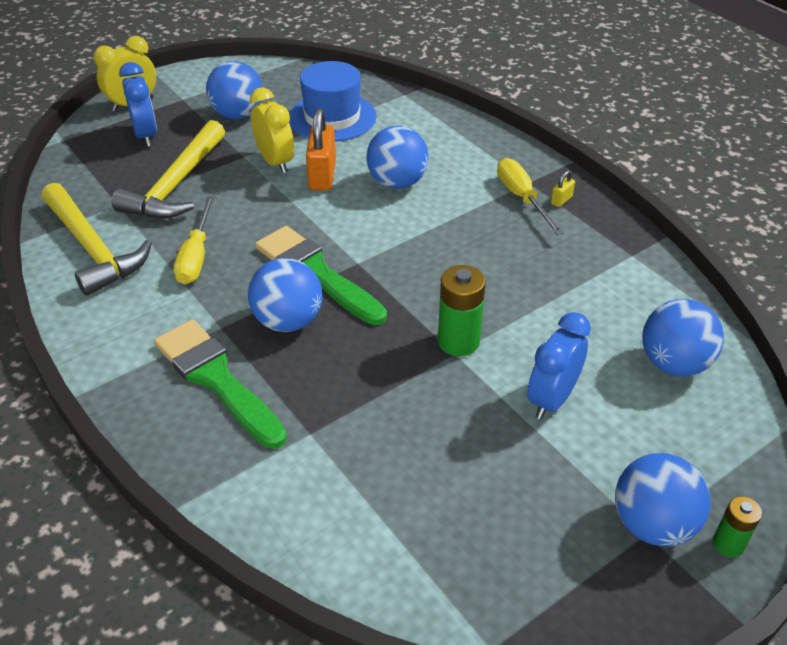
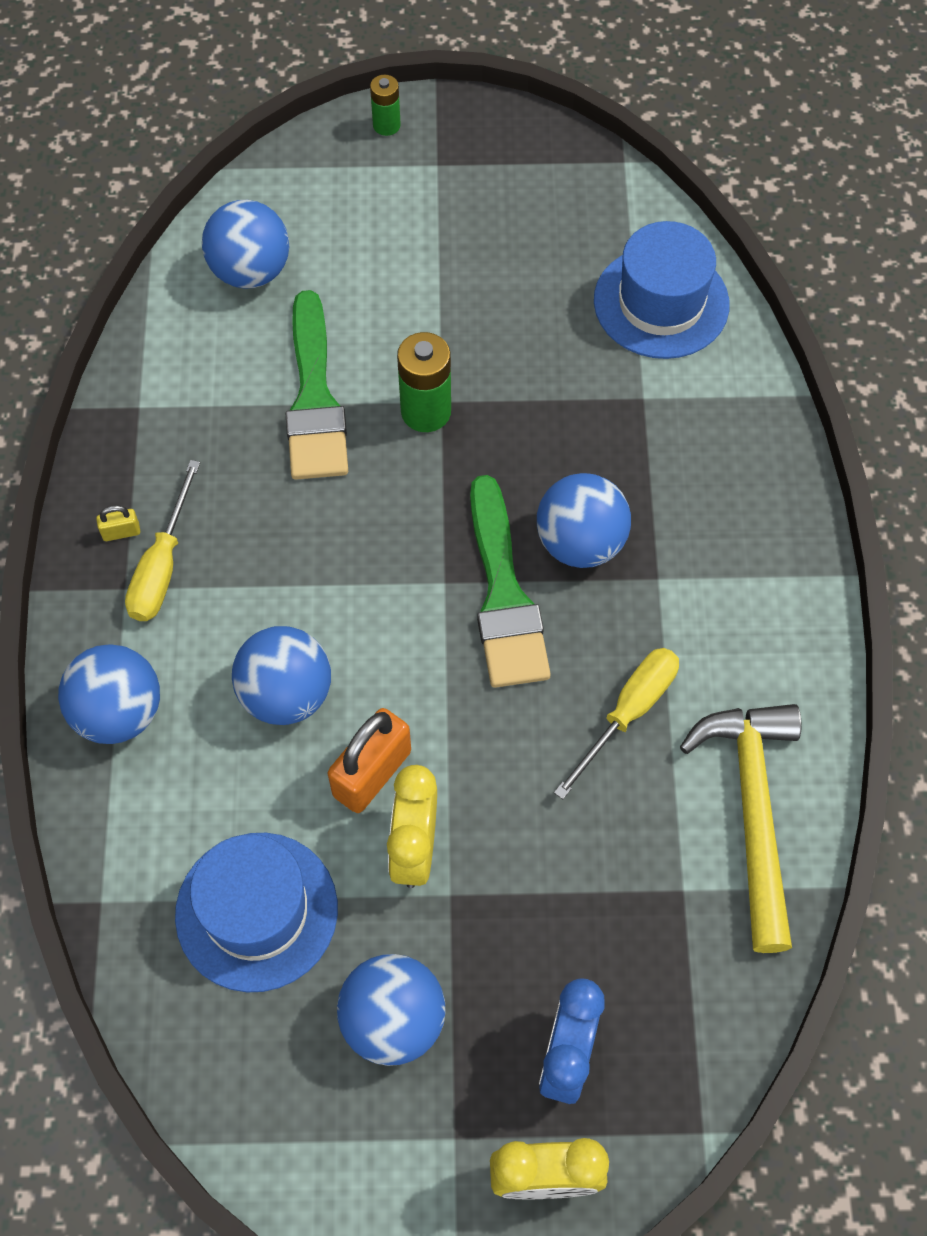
camera: 145 degrees left, 20 degrees up
(176, 184) = (581, 885): yellow hammer -> none
(216, 379) = (699, 511): green brush -> green brush (314, 399)
(349, 519) = (661, 302): none -> blue hat
(552, 399) = (397, 303): blue clock -> none
(652, 524) = (426, 167): blue ball -> blue ball (119, 712)

